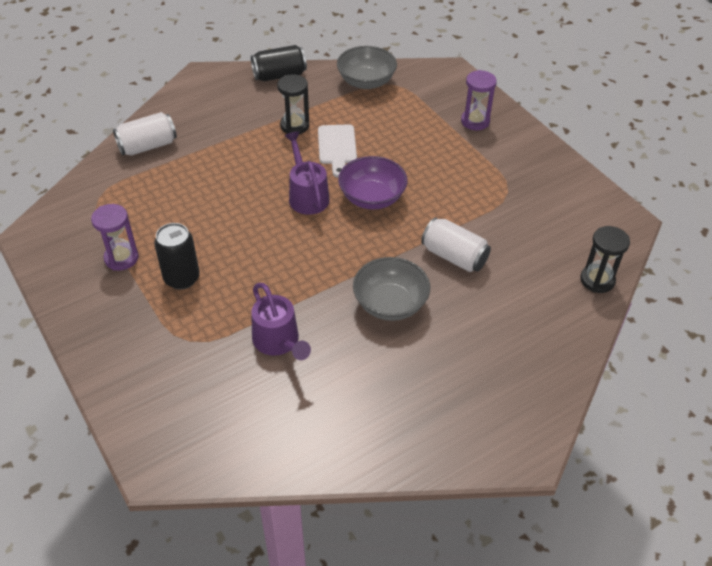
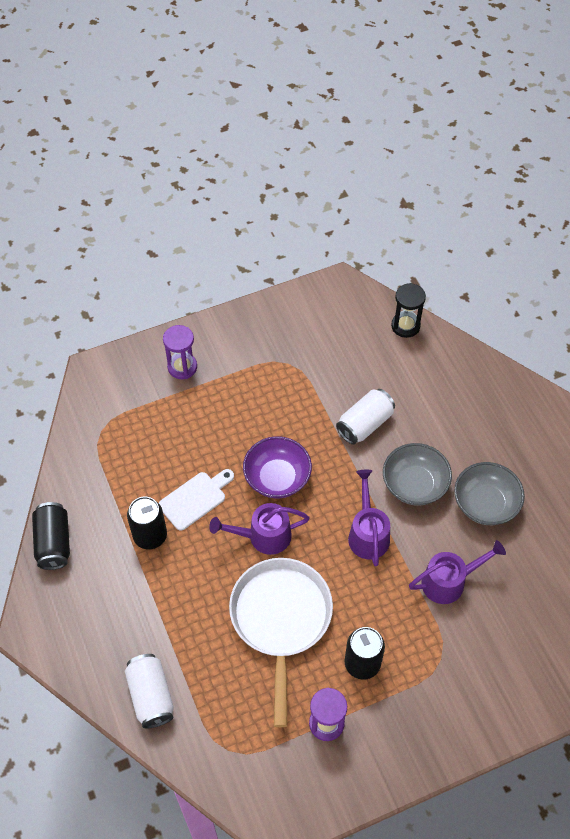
camera: 80 degrees left, 10 degrees up
(223, 216) = (281, 619): none -> white pan
(294, 126) = (150, 536): black hourglass -> black can
(324, 270) = (367, 533): none -> purple watering can
(337, 147) = (195, 499): white cutting board -> white cutting board turned 45 degrees counterclockwise
(366, 82) = (90, 454): grey bowl -> grey bowl (485, 504)

